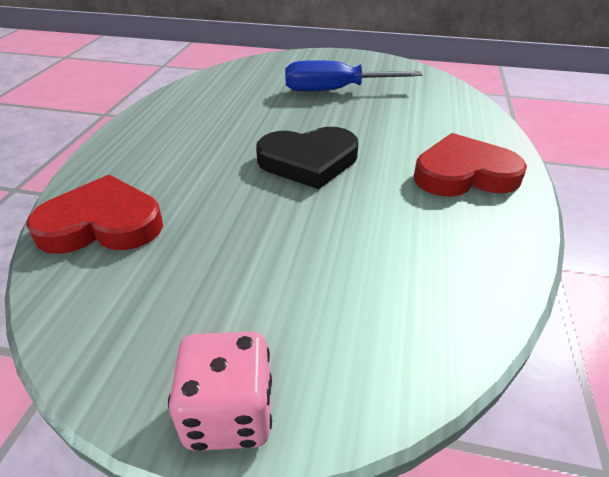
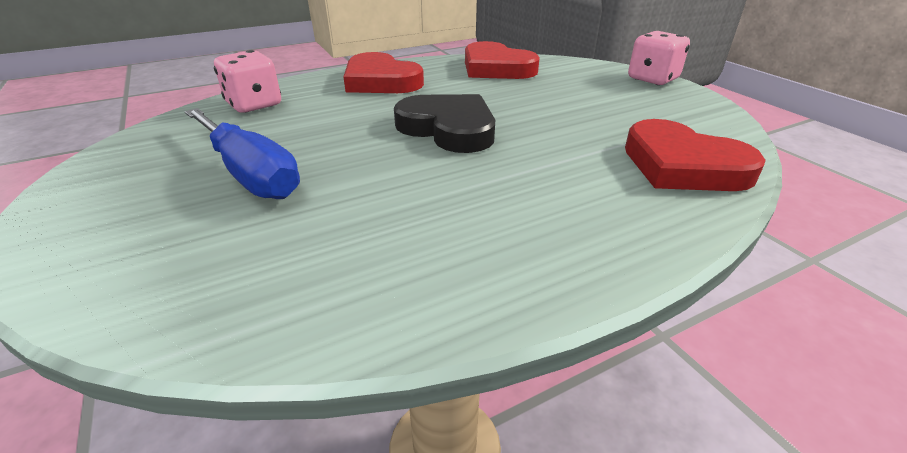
camera: 130 degrees left, 5 degrees down
(443, 273) = (496, 68): none -> red heart
(452, 109) = (254, 105): none -> pink dice

